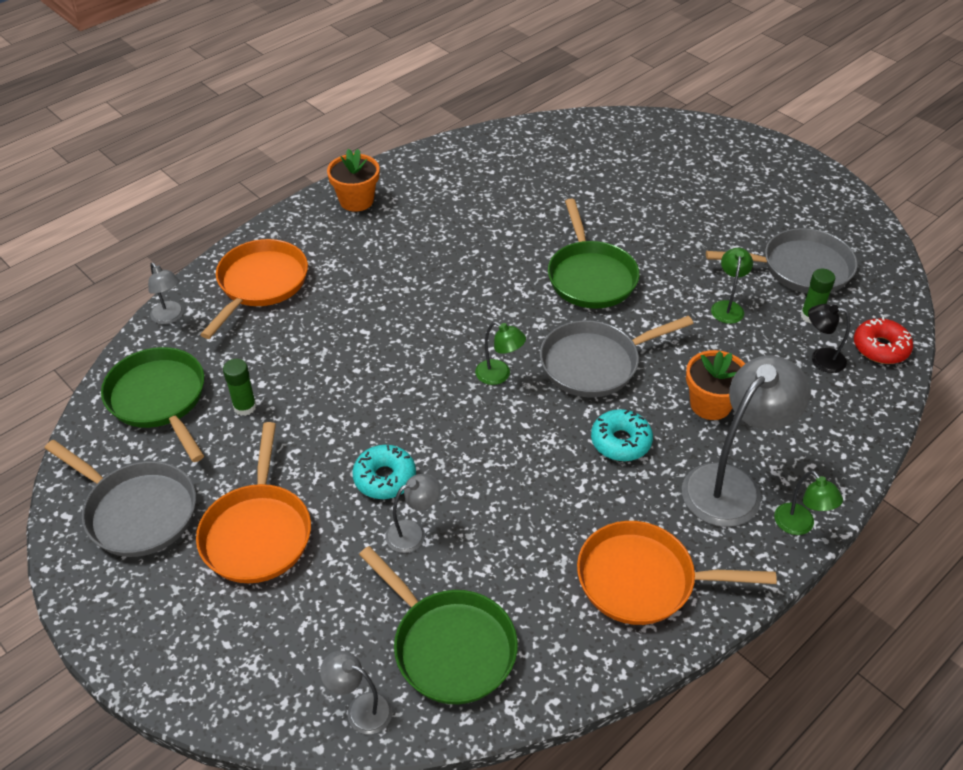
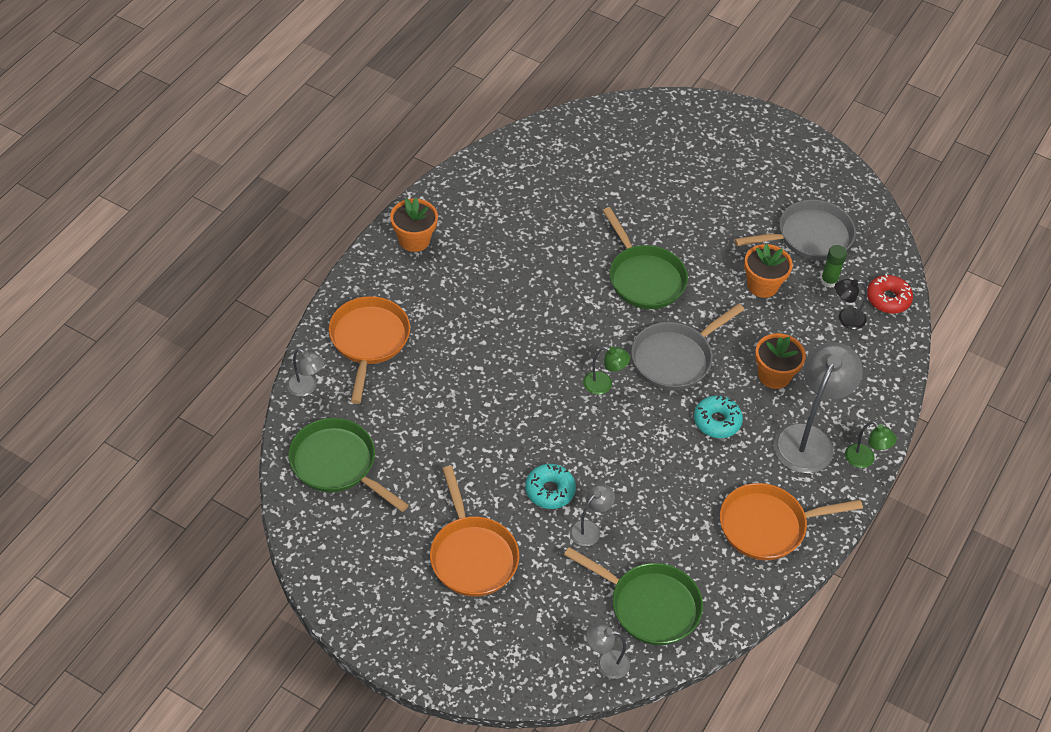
camera: 20 degrees left, 5 degrees up
(136, 511) = (369, 560): grey pan -> none
(245, 407) = (411, 456): green glue stick -> none
(727, 307) = (762, 285): green lamp -> orange flower pot

